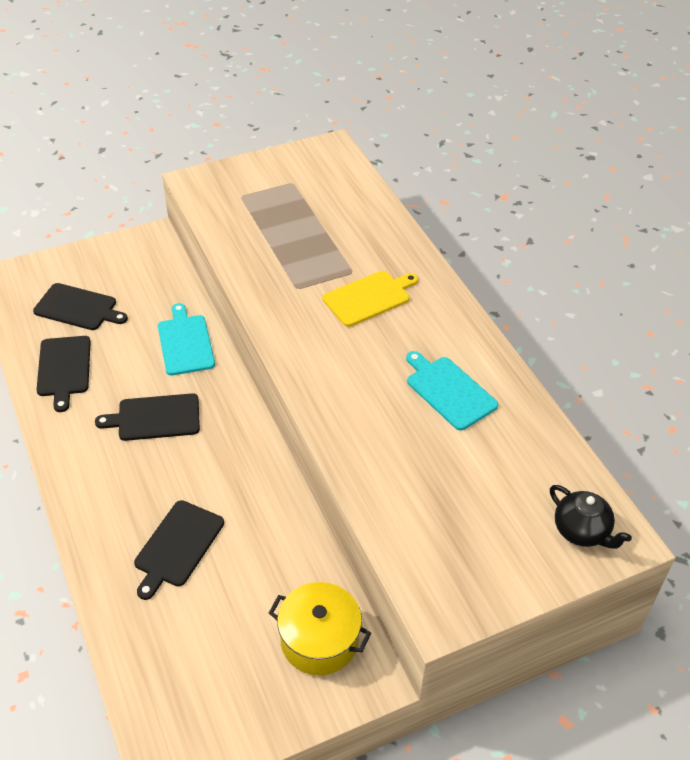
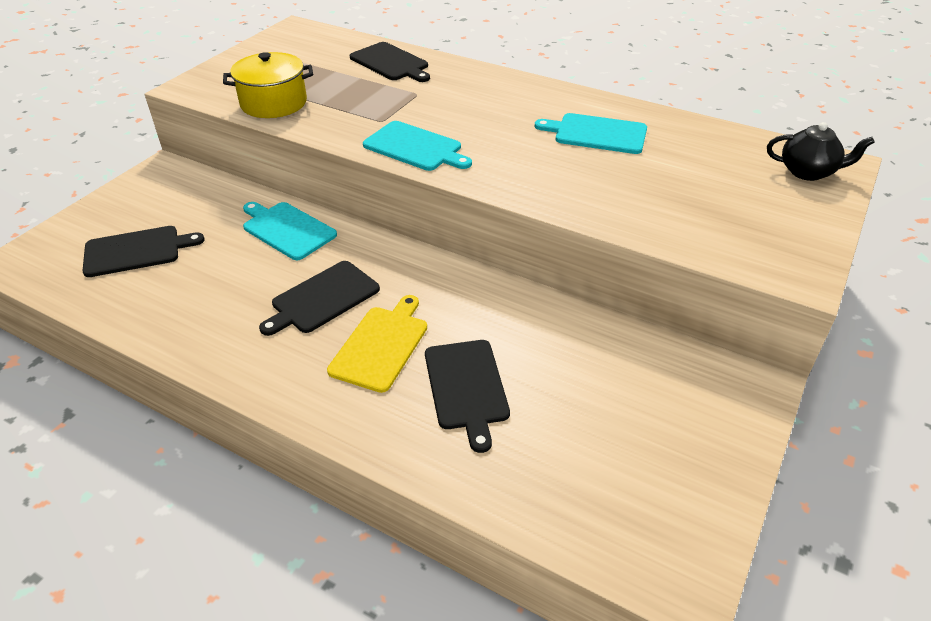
camera: 35 degrees left, 5 degrees down
(64, 369) = (174, 305): black cutting board -> black cutting board (391, 63)
(294, 329) = (415, 147): none -> turquoise cutting board
(319, 640) = (680, 384): yellow pot -> yellow pot (273, 103)
(369, 297) = (453, 104): yellow cutting board -> yellow cutting board (381, 345)

